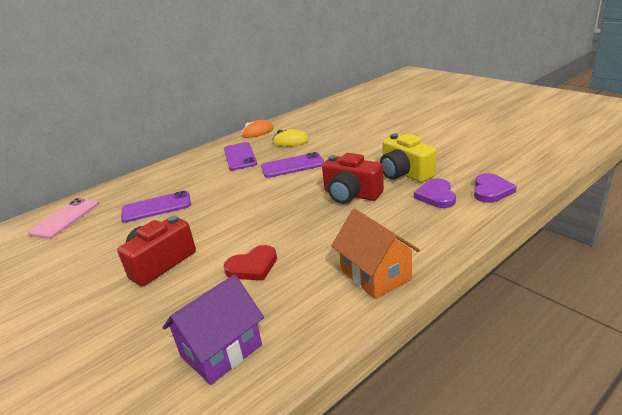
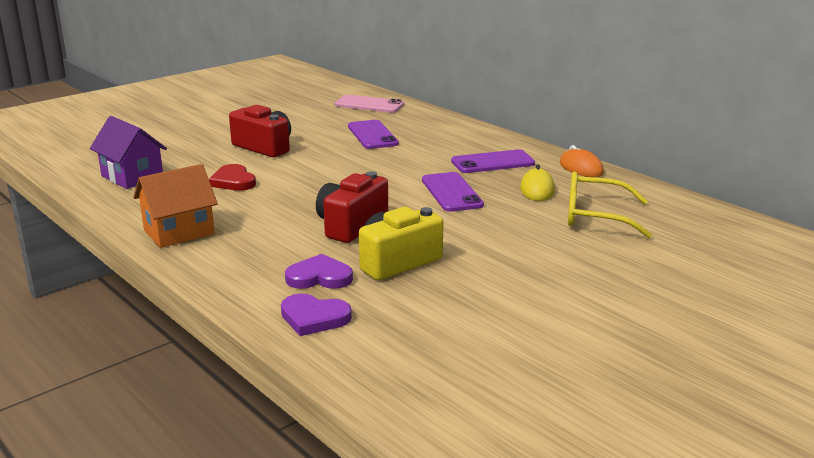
camera: 85 degrees right, 5 degrees down
(331, 127) = (595, 216): none -> yellow glasses

